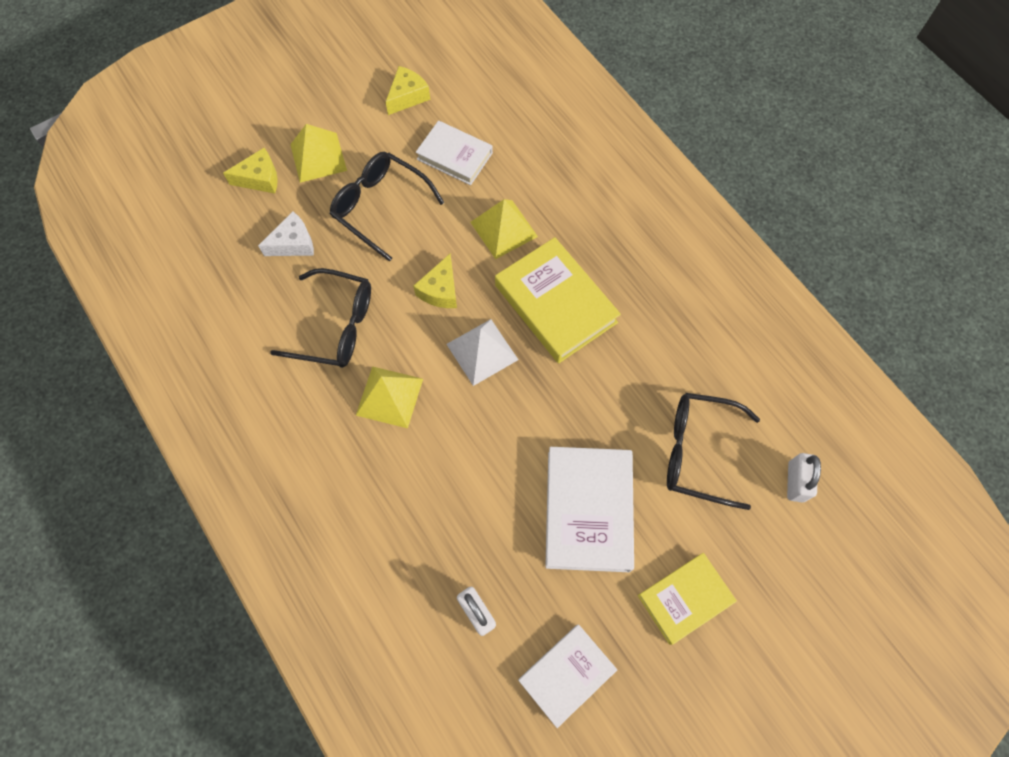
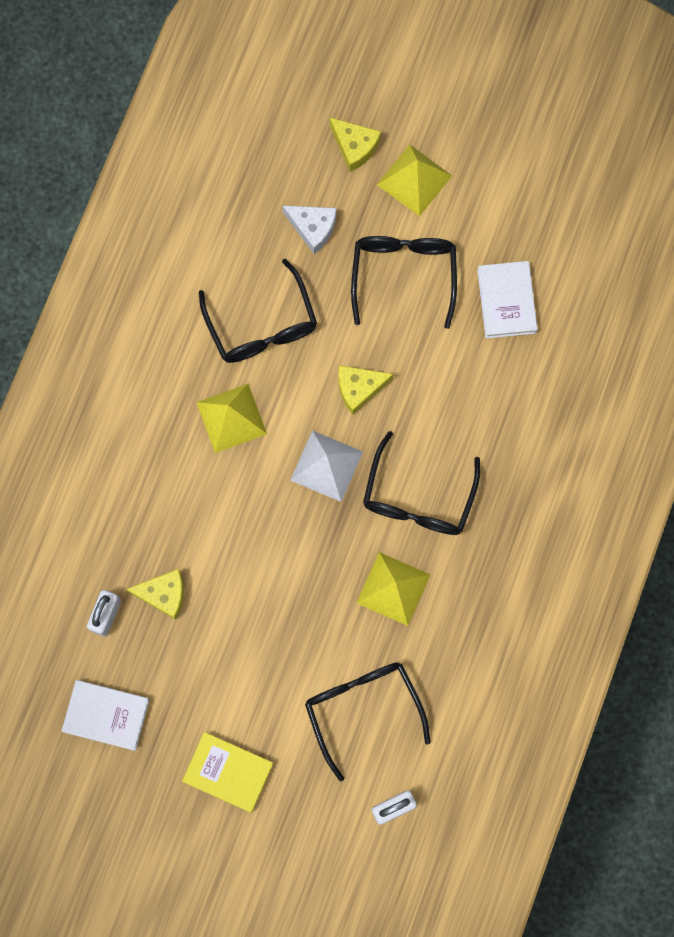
camera: 55 degrees right, 10 degrees up
(407, 96) = (541, 209): yellow cheese -> yellow cheese (163, 594)
(504, 229) = (461, 401): yellow pyramid -> yellow pyramid (393, 589)
(556, 304) = (418, 498): yellow book -> black glasses
(588, 510) = (247, 648): white book -> none

